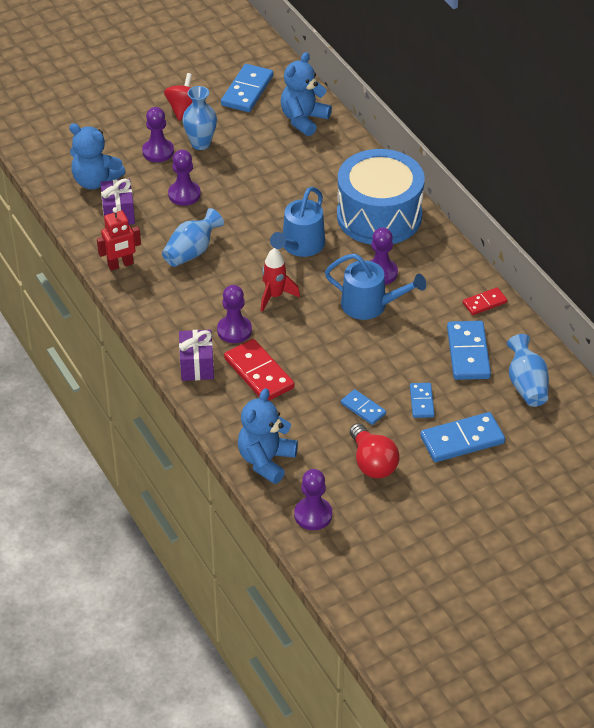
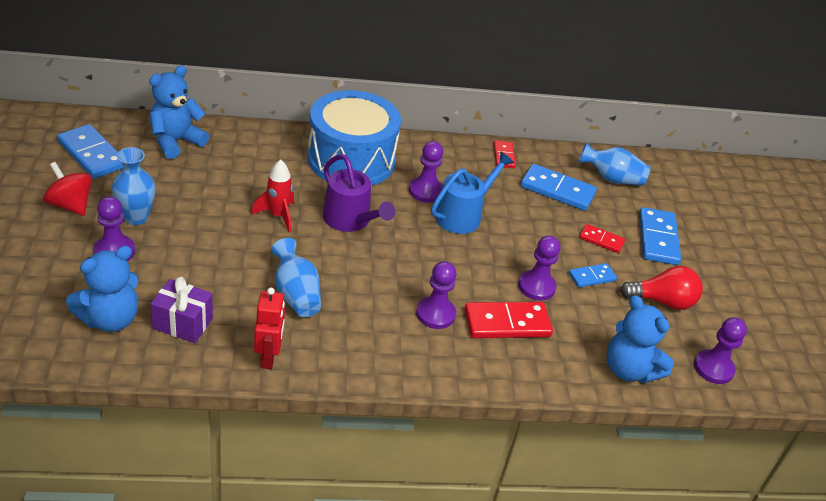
camera: 70 degrees left, 5 degrees down
(184, 194) = (202, 262): purple pawn -> purple pawn (536, 287)
(197, 365) = (468, 363): purple gift -> none
(275, 296) = (407, 266): red rocket -> red rocket (278, 216)
(300, 246) = (350, 220): blue watering can -> purple watering can
(303, 120) = (176, 141): blue teddy bear -> blue teddy bear turned 75 degrees clockwise
(422, 402) = (601, 240): blue domino -> red domino

